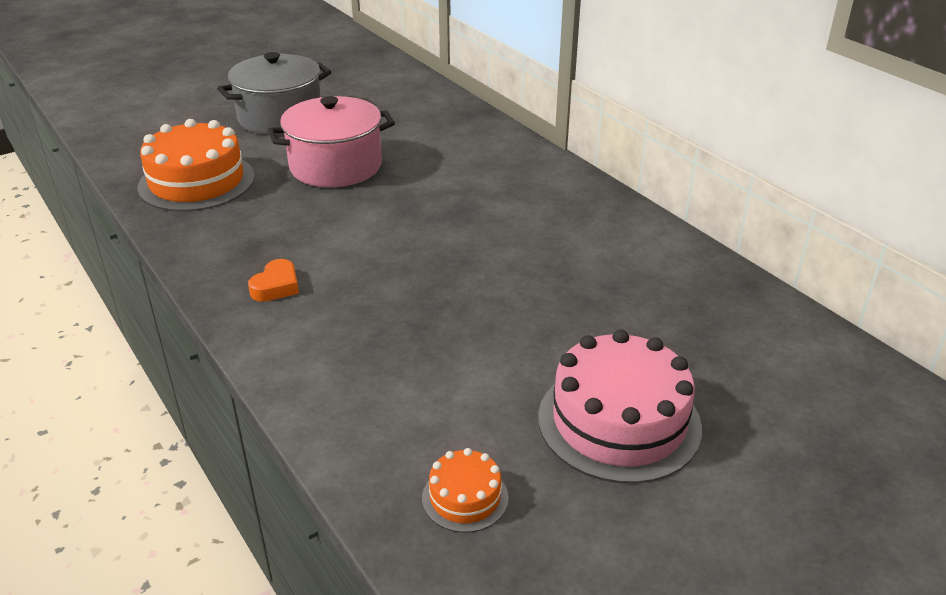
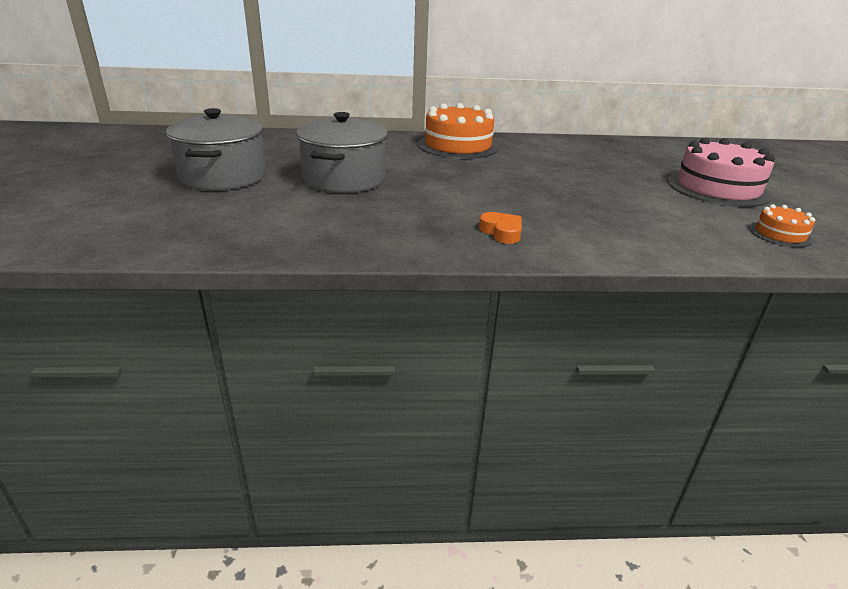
camera: 60 degrees left, 5 degrees down
(197, 182) = (281, 225): orange cake -> orange cake (458, 146)
(335, 166) = (344, 179): pink pot -> grey pot

